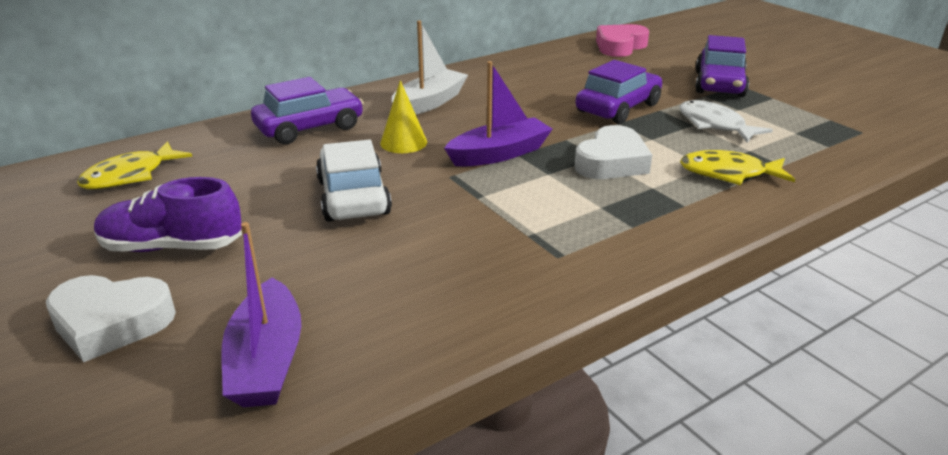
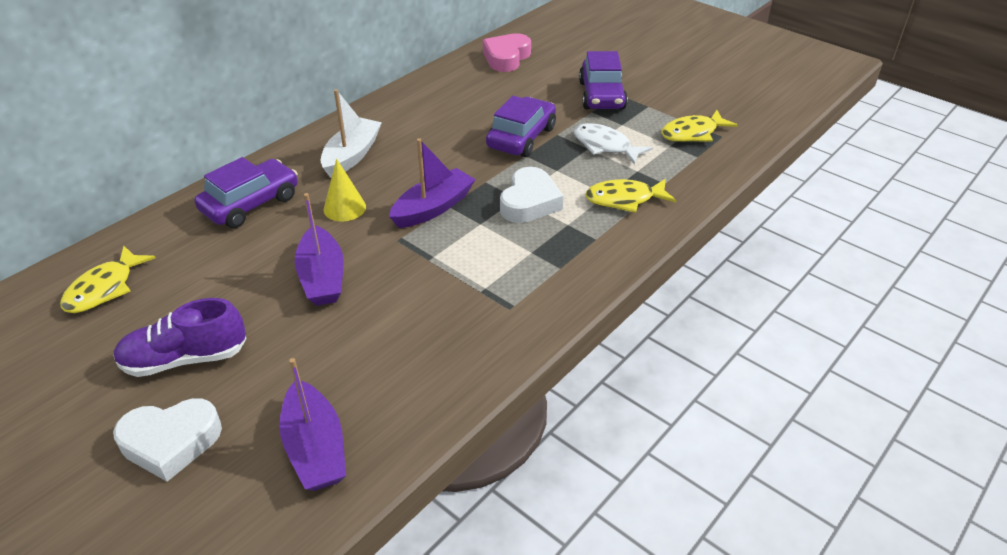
camera: 15 degrees left, 10 degrees up
(353, 197) = (322, 277): white car -> purple boat
(825, 125) = (692, 133): none -> yellow fish

